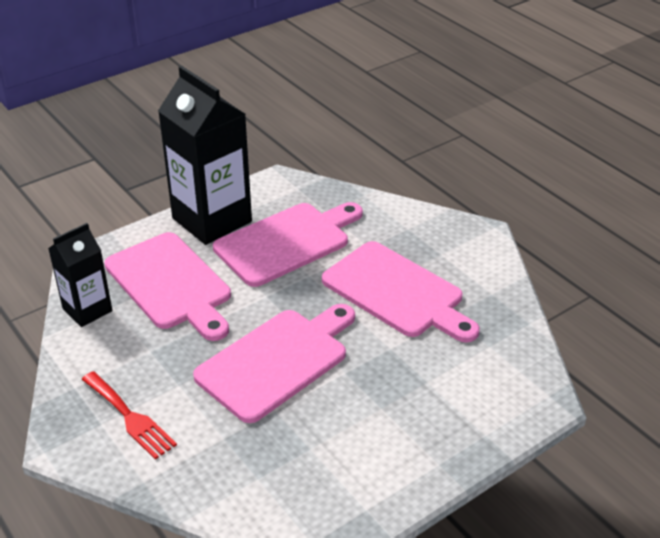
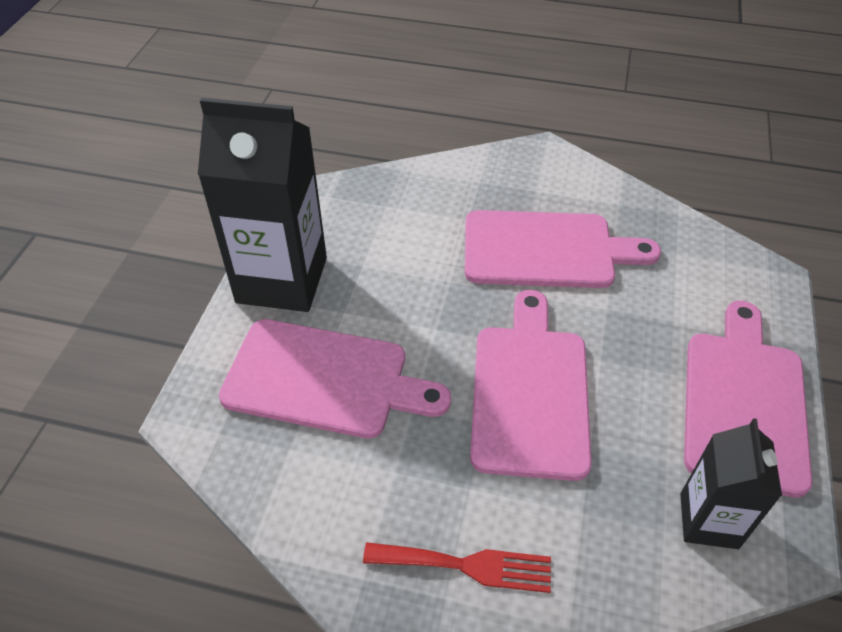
camera: 40 degrees left, 10 degrees up
(87, 310) = (265, 473): black carton -> black carton (708, 520)
(287, 242) = (388, 260): pink cutting board -> pink cutting board (744, 403)

